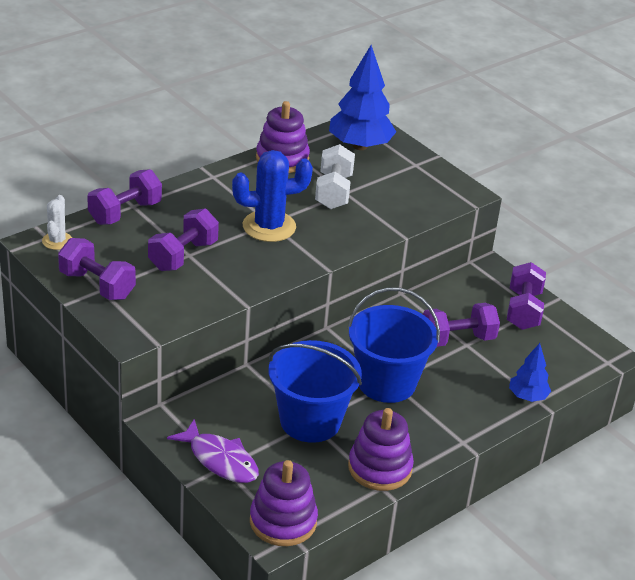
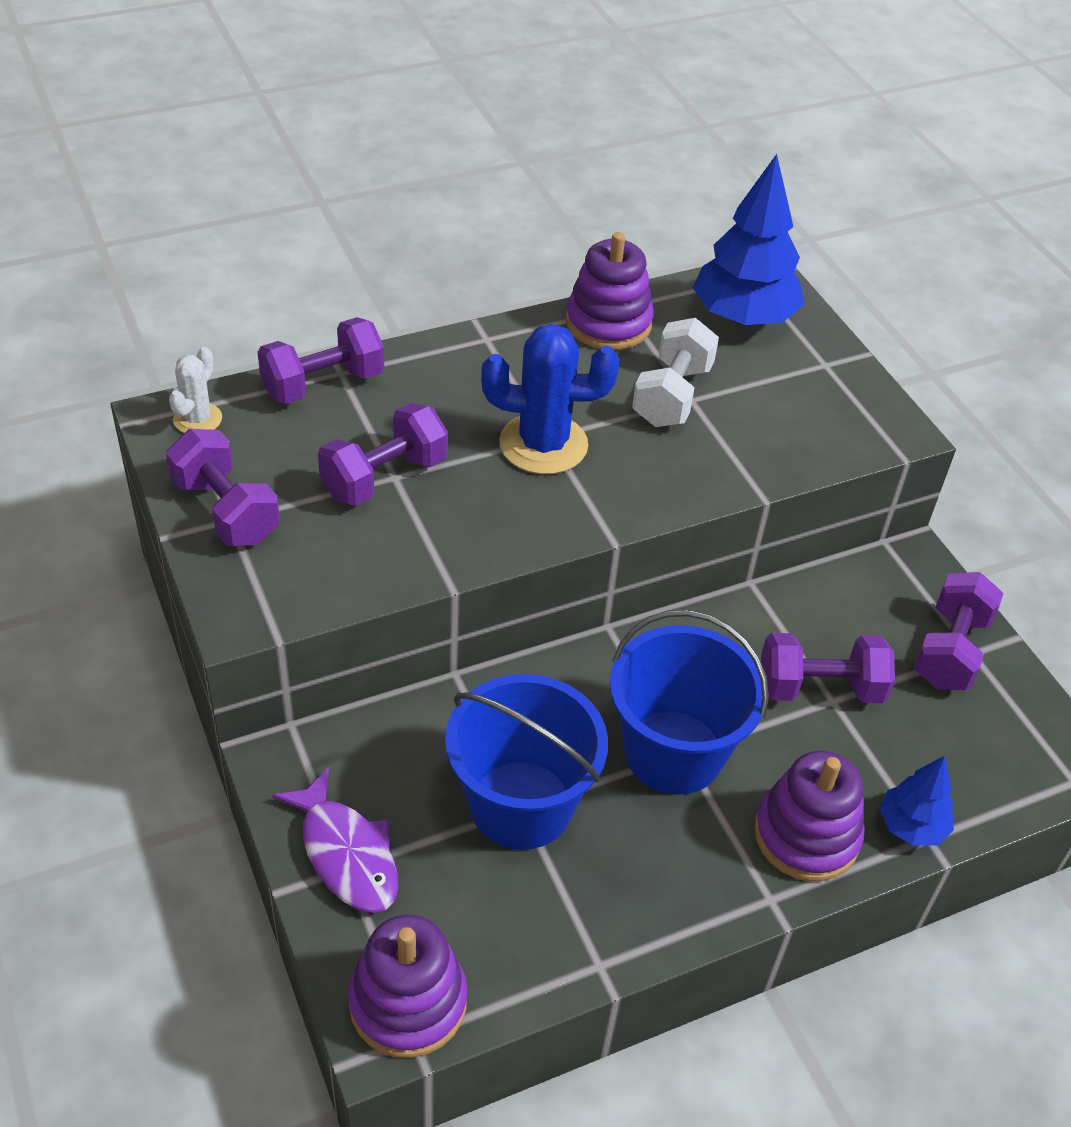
camera: 15 degrees right, 10 degrees up
(380, 468) = (609, 924): purple stacking toy -> purple stacking toy (806, 835)

